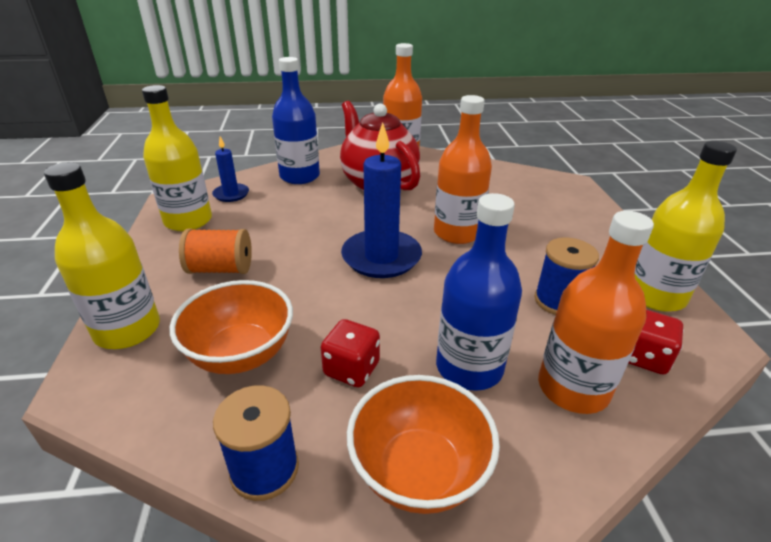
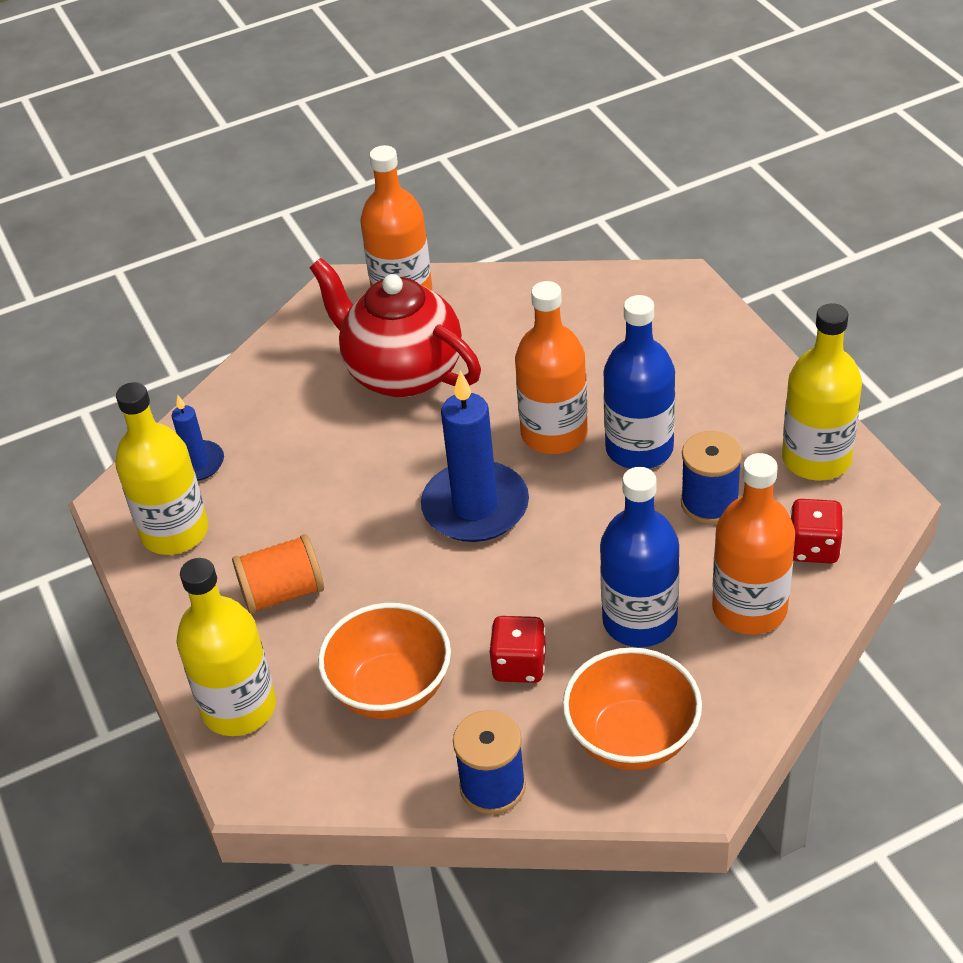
camera: 15 degrees left, 10 degrees up
(299, 176) = (275, 394): blue bottle -> blue bottle (639, 448)

